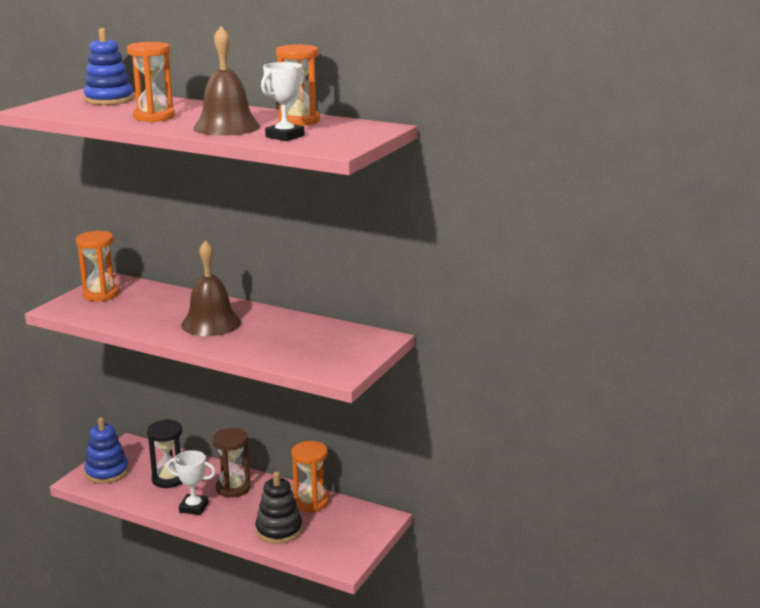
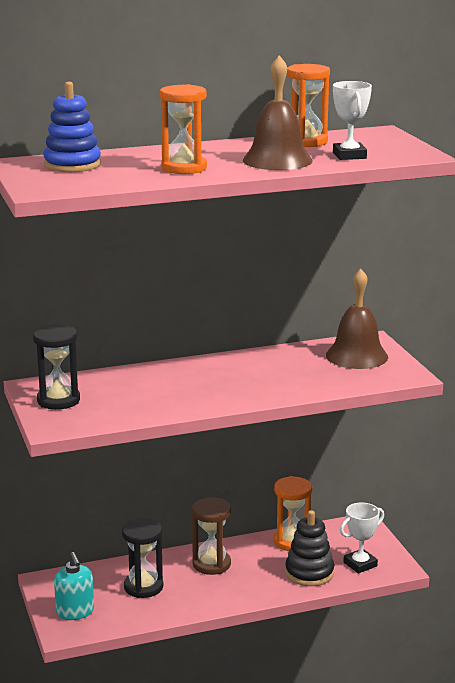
camera: 45 degrees left, 0 degrees up
(101, 294) = (58, 400): orange hourglass -> black hourglass
(107, 472) = (75, 612): blue stacking toy -> turquoise soap dispenser
(194, 507) = (211, 595): white trophy -> white trophy (360, 564)
(211, 323) = (221, 382): brown bell -> brown bell (356, 356)

